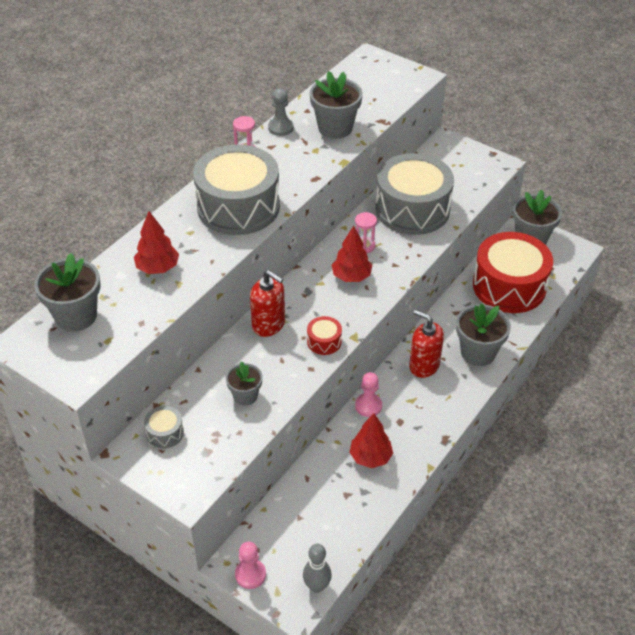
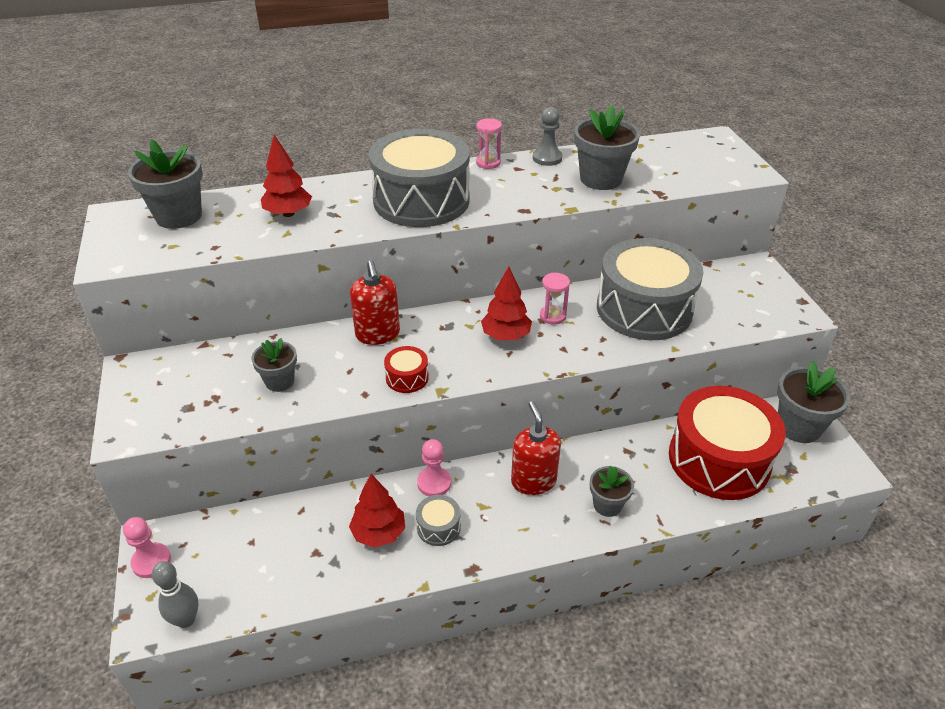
camera: 40 degrees right, 5 degrees down
(165, 433) = (180, 370): grey drum -> grey drum (438, 527)
(478, 352) = (607, 505): grey flower pot -> grey flower pot, size x0.60

